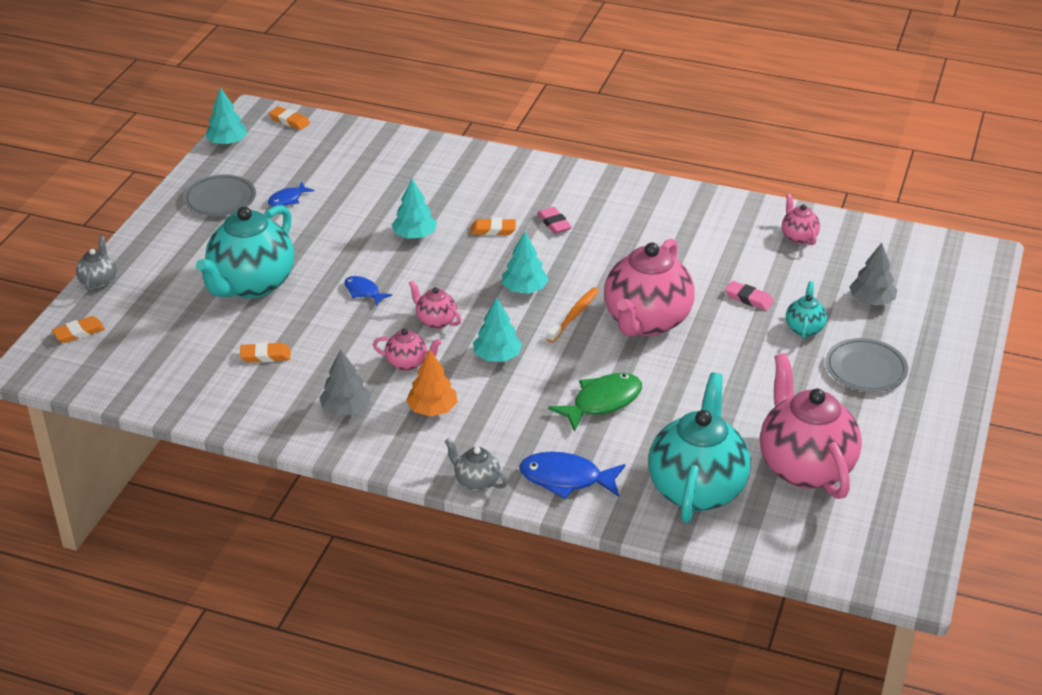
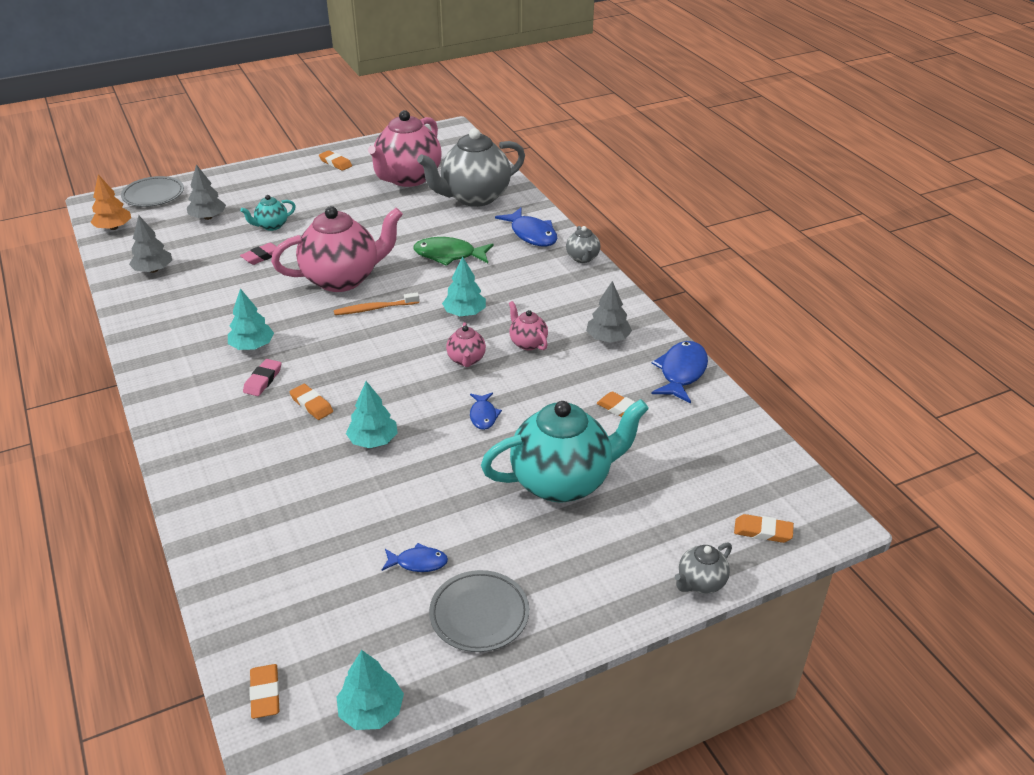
camera: 135 degrees left, 0 degrees up
(248, 415) = (681, 372): none -> blue fish
(432, 409) = (552, 307): orange tree -> orange tree (114, 228)
(524, 289) = (373, 344): turquoise tree -> turquoise tree (252, 346)
(697, 489) = (474, 197): turquoise teapot -> grey teapot
(748, 298) = (262, 256): pink eraser -> pink eraser turned 60 degrees clockwise
(798, 237) = (153, 270): pink teapot -> grey tree
(865, 369) = (289, 194): grey plate -> grey plate (153, 195)
(911, 436) = (335, 163): none -> orange eraser

